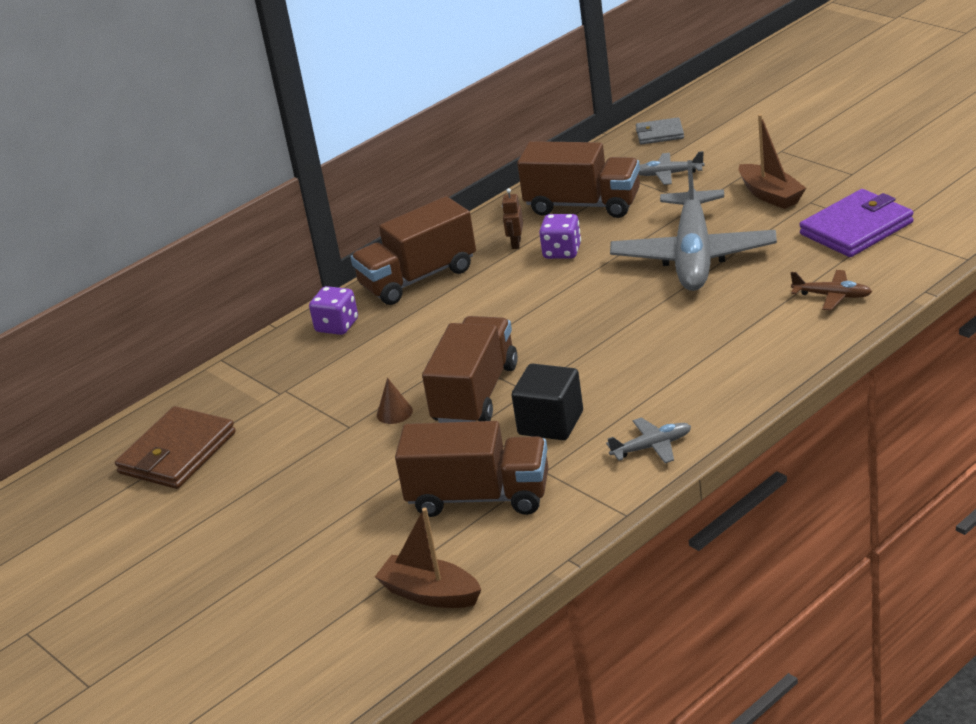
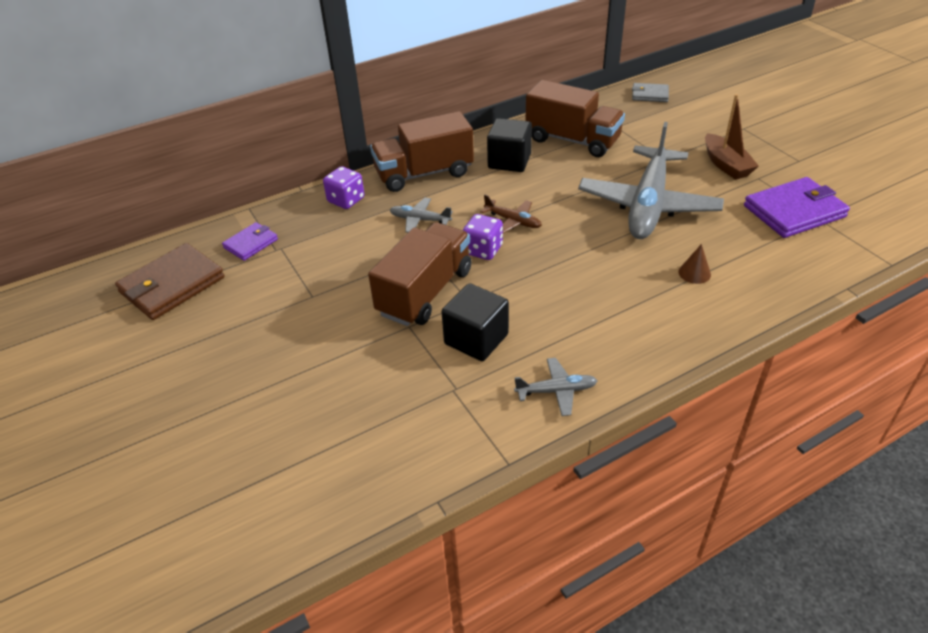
camera: 10 degrees right, 10 degrees up
(246, 393) = (251, 243): none -> purple wallet
(394, 412) = (353, 292): brown cone -> brown cone (694, 273)
(430, 594) = (298, 503): brown boat -> none
(479, 497) = (386, 402): brown truck -> none
(516, 243) = (509, 161): brown robot -> black cube
(562, 252) = (542, 176): purple dice -> purple dice (483, 250)
(668, 174) = (647, 129): grey plane -> grey plane (420, 220)
(832, 296) = (760, 272): brown plane -> brown plane (512, 221)

